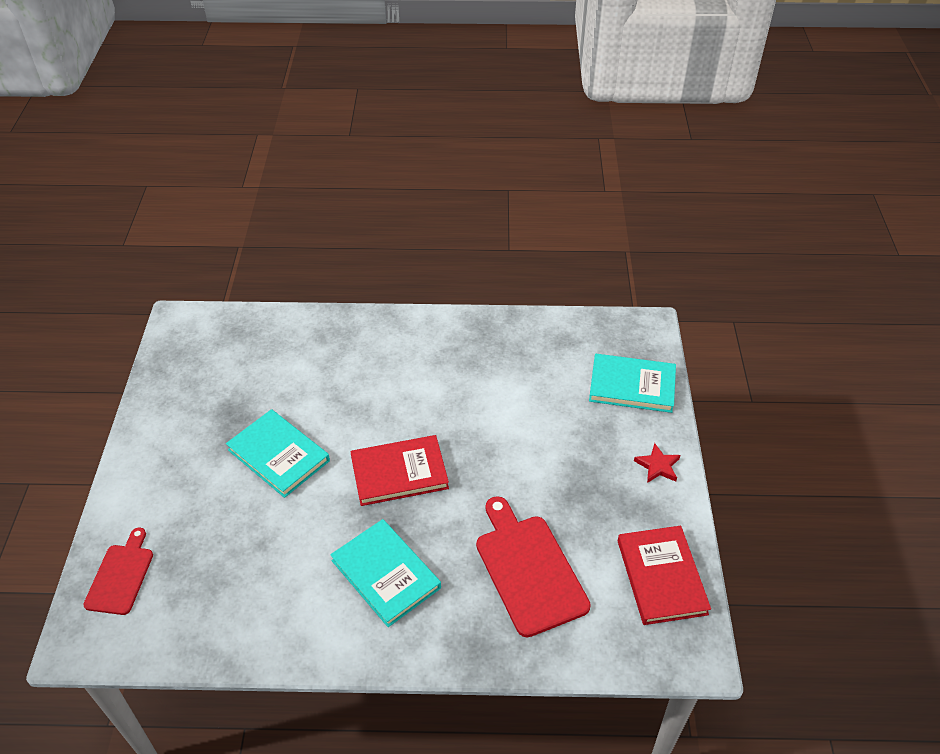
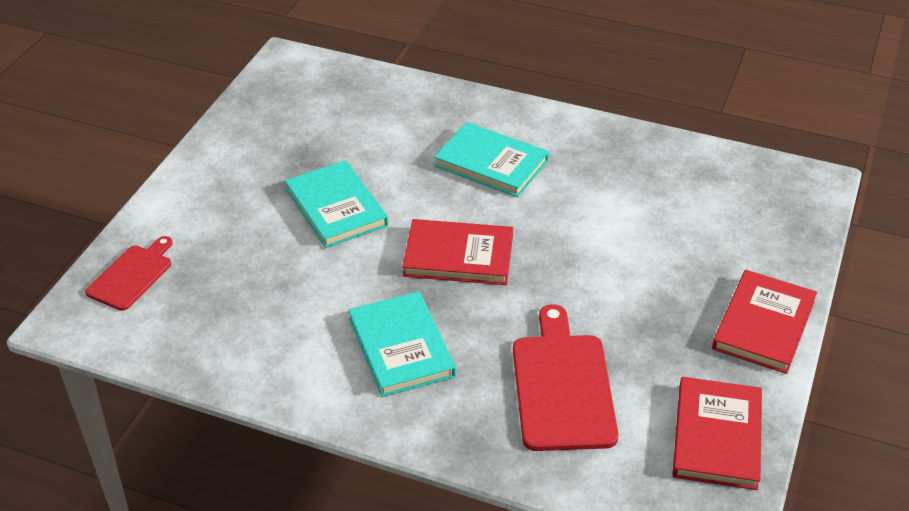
camera: 20 degrees right, 5 degrees down
(632, 386) = (769, 237): turquoise book -> turquoise book (491, 163)
(657, 466) = (763, 325): red star -> red book

